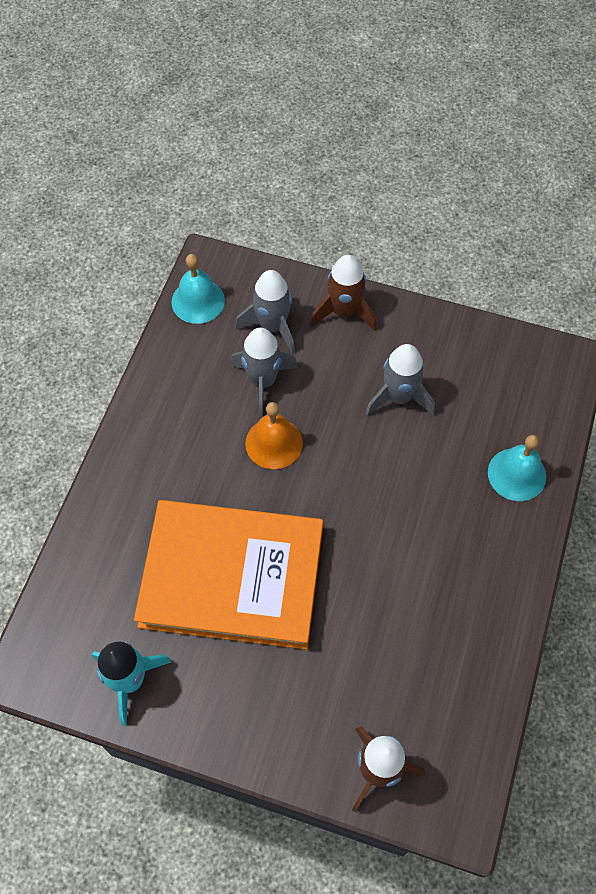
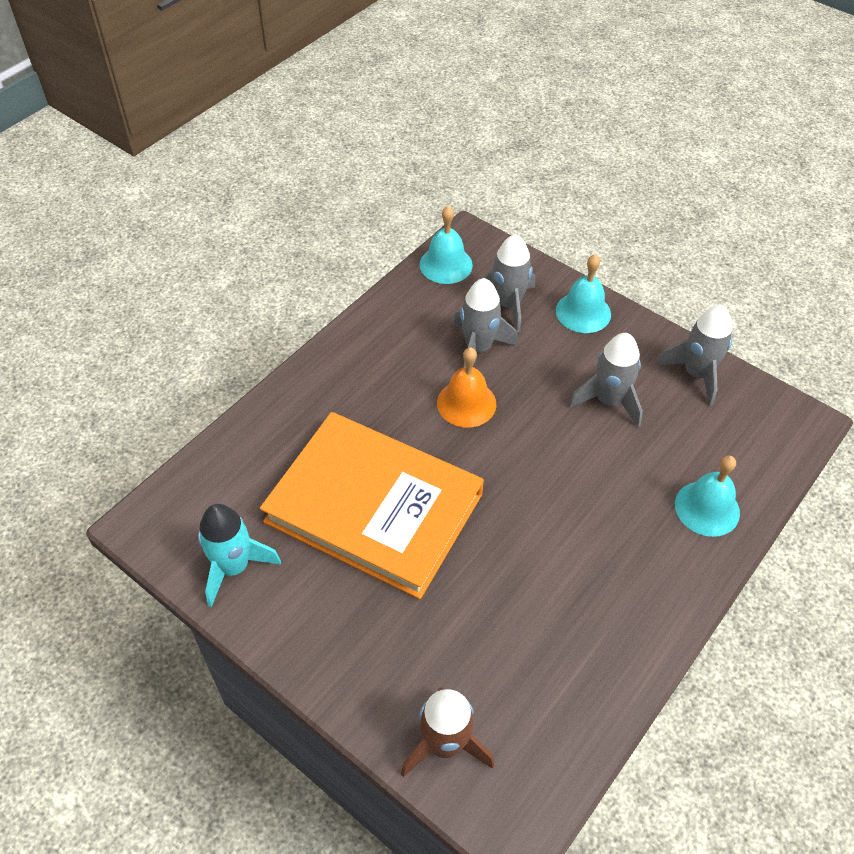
camera: 20 degrees right, 10 degrees down
(344, 312) = (583, 312): brown rocket -> turquoise bell
(465, 344) = (696, 374): none -> grey rocket

